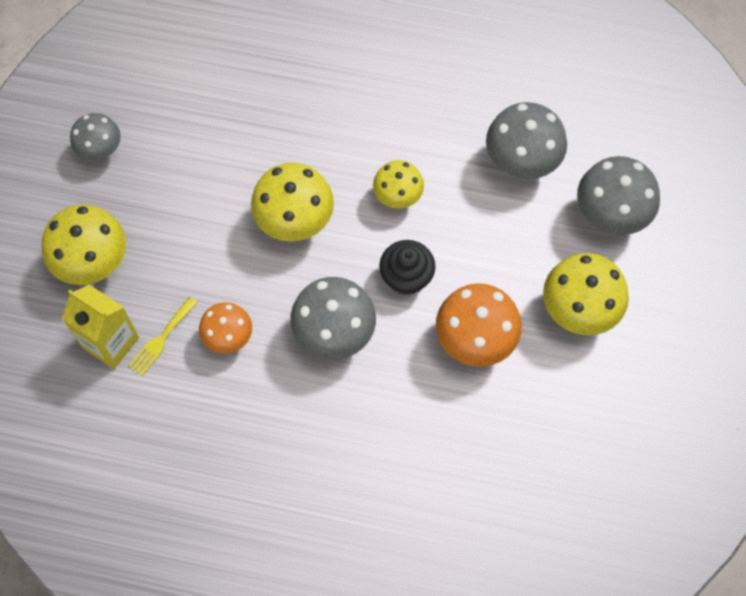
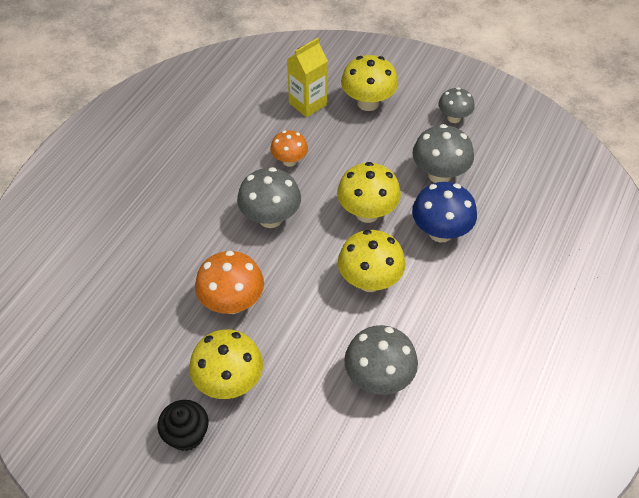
camera: 105 degrees right, 15 degrees down
(161, 339) = (301, 128): yellow fork -> none
(303, 134) = (440, 232): none -> blue mushroom
(398, 196) = (369, 281): yellow mushroom -> yellow mushroom, size x1.59
(406, 277) = (299, 271): black cupcake -> black cupcake (186, 434)
(611, 214) = (307, 435): grey mushroom -> grey mushroom (439, 175)

